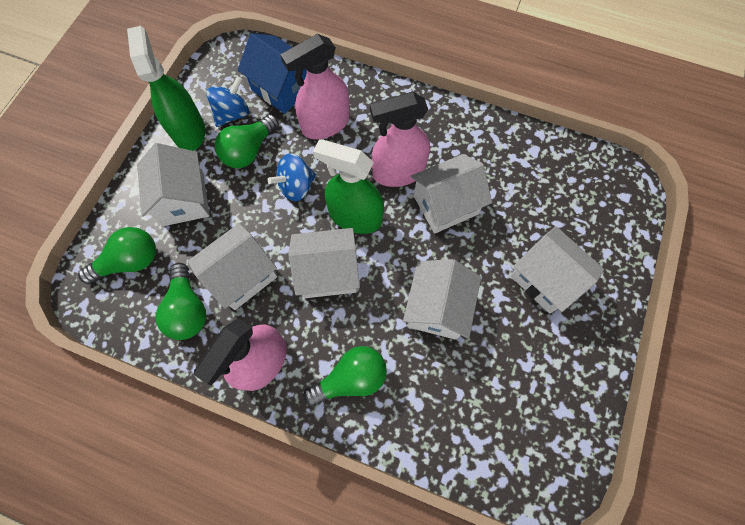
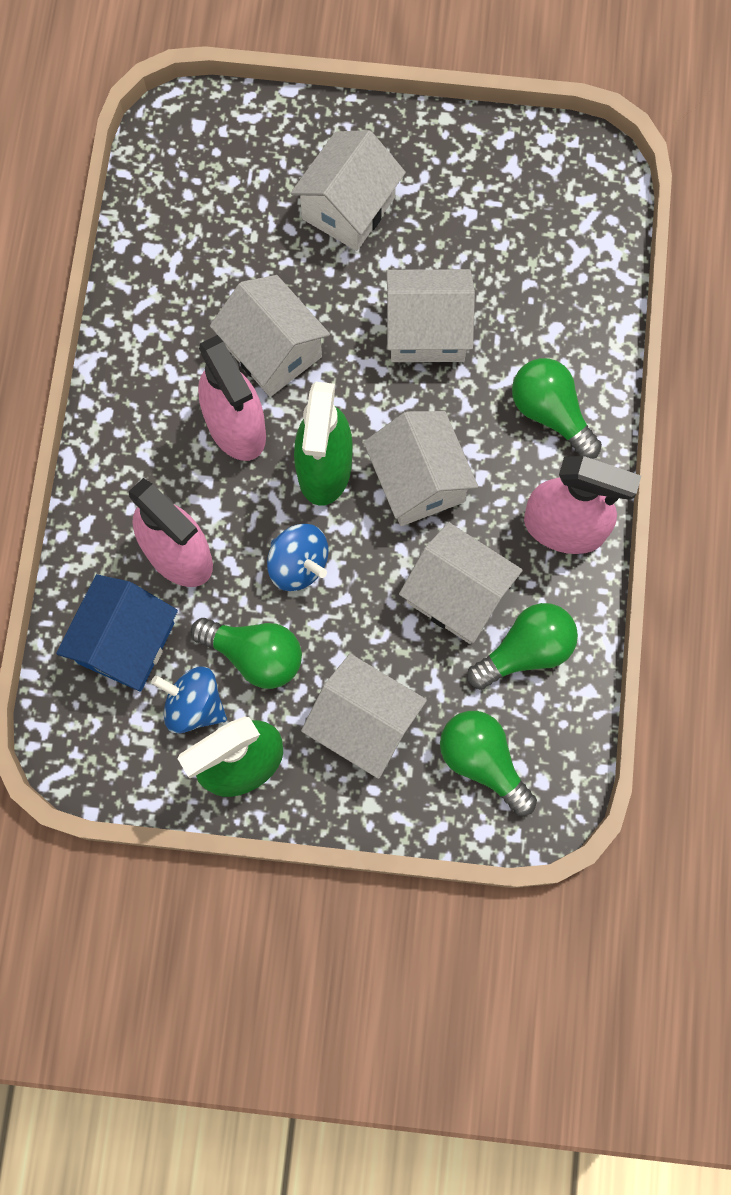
camera: 105 degrees left, 5 degrees up
(183, 199) = (364, 723): white house -> white house turned 60 degrees clockwise

